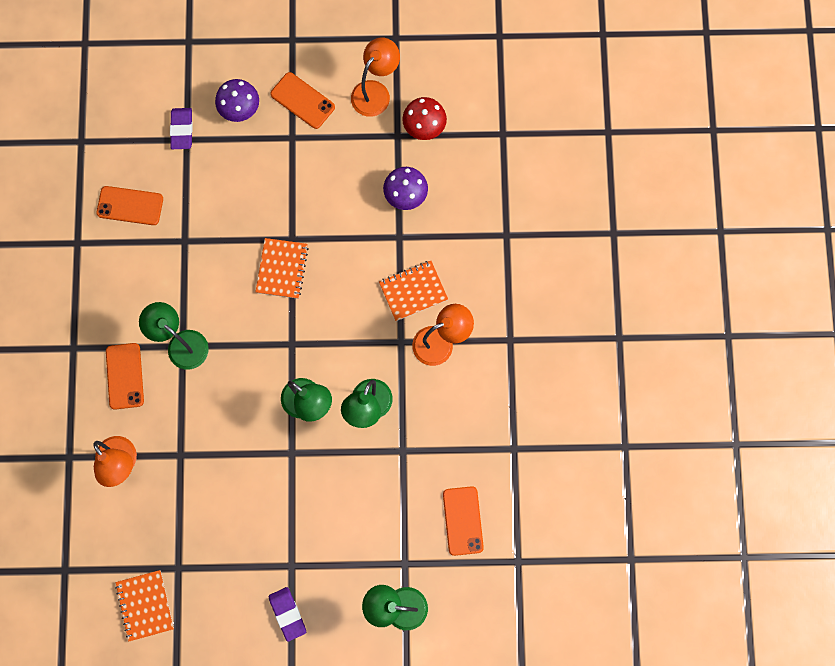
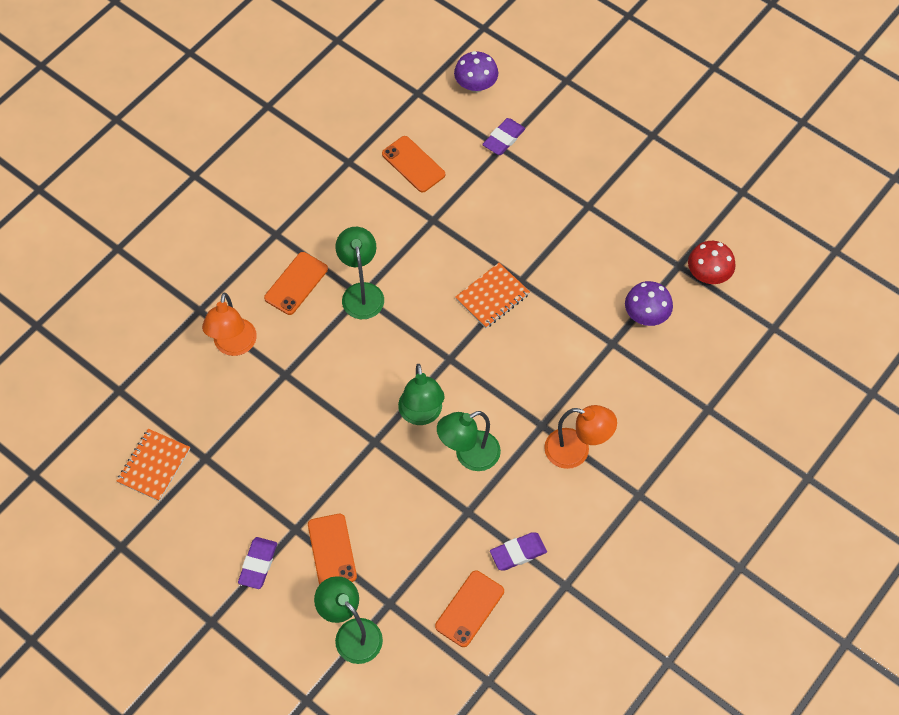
camera: 40 degrees right, 15 degrees down
(240, 109) = (564, 155): purple mushroom -> purple mushroom (475, 85)
(302, 100) = (621, 185): orange phone -> orange phone (332, 550)
(375, 92) = (689, 220): orange lamp -> none
(413, 291) = (587, 394): orange notebook -> none
(462, 452) = (518, 553): none -> purple eraser

